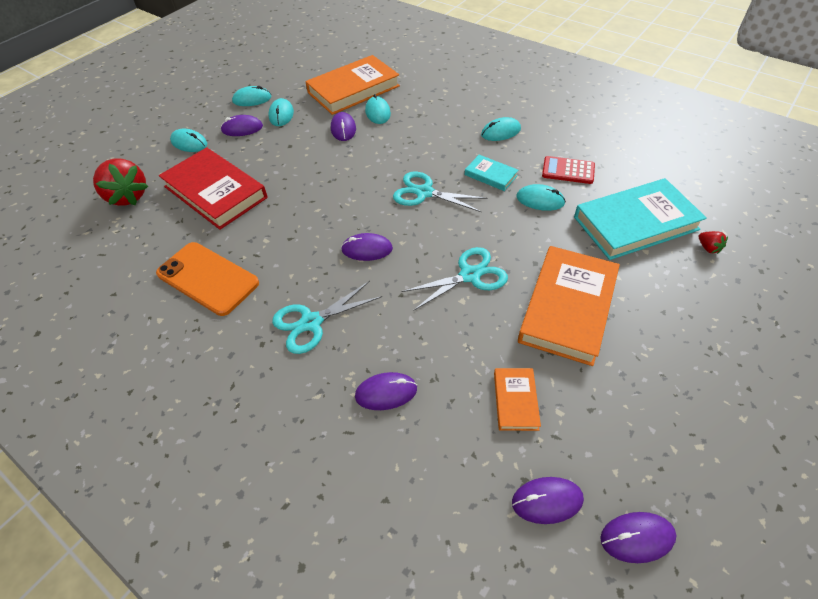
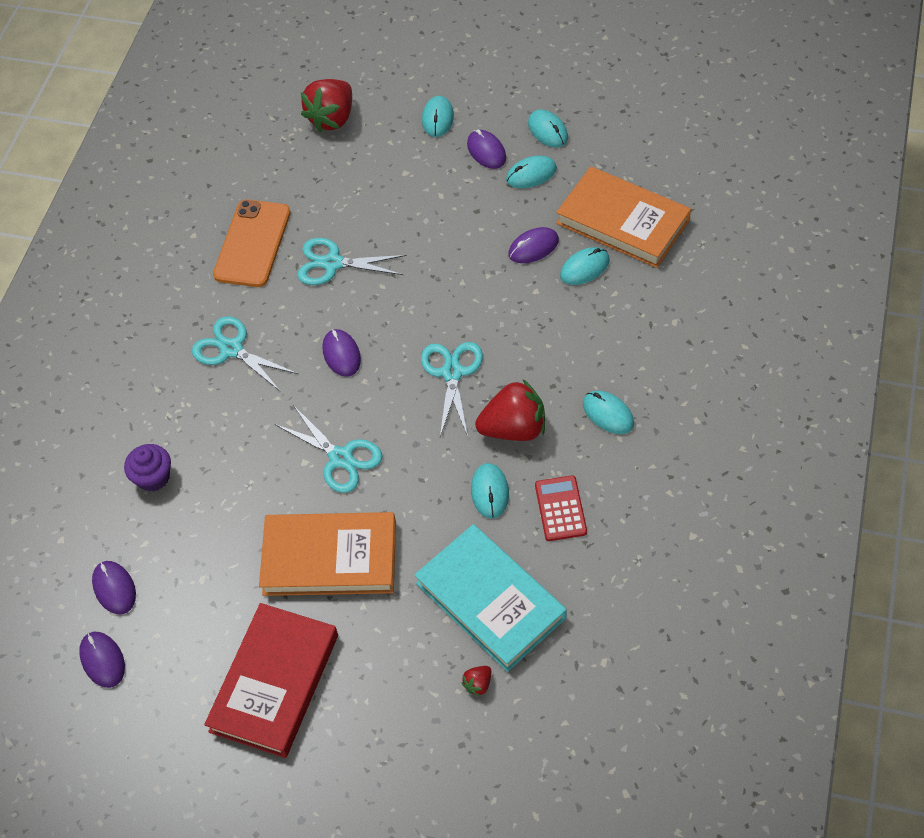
camera: 70 degrees right, 5 degrees up
(215, 192) = (370, 185): red book -> red book (274, 683)
(272, 232) = (332, 263): none -> turquoise scissors
(386, 392) = (177, 438): purple mouse -> none
(422, 426) = (153, 477): none -> purple cupcake
(491, 175) = (514, 428): turquoise book -> red strawberry
(515, 400) = (202, 540): orange book -> none

